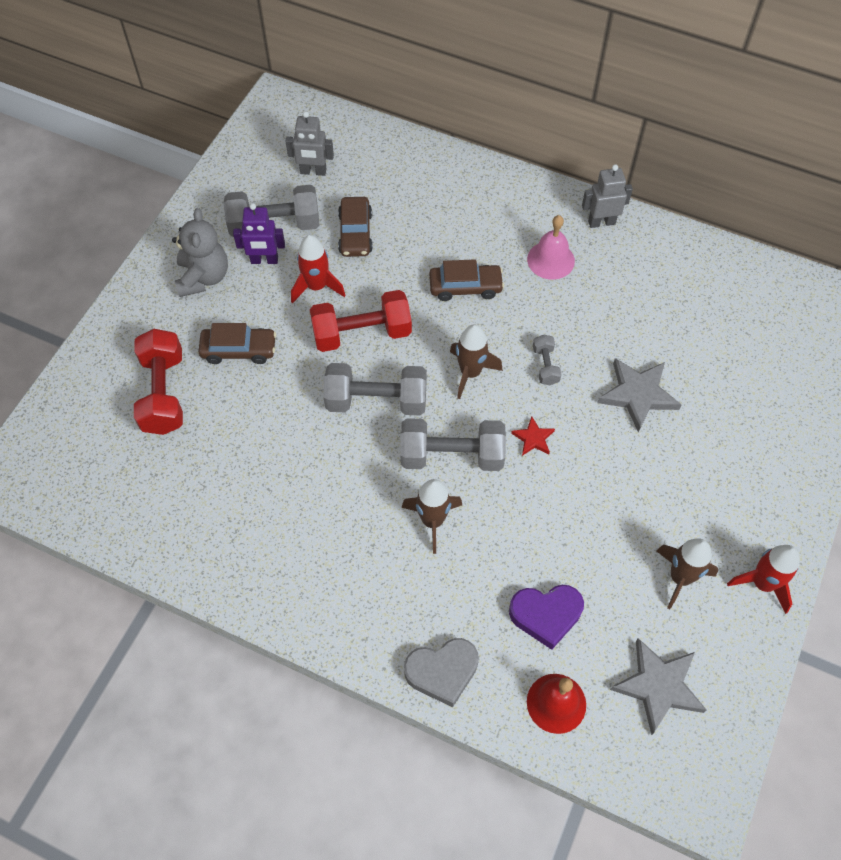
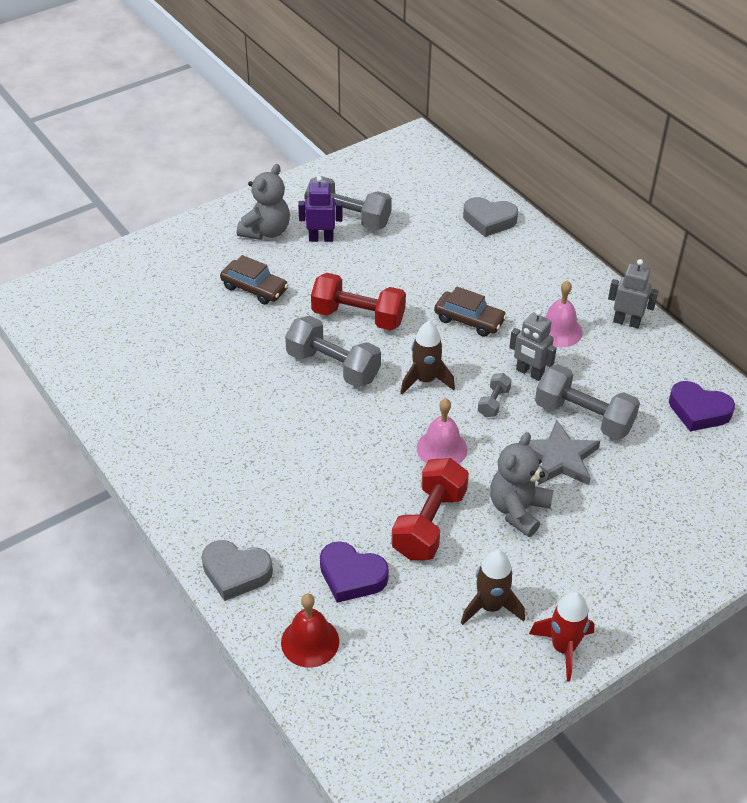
camera: 30 degrees right, 15 degrees down
(163, 393) = (177, 293): red dumbbell -> red dumbbell (429, 523)
(264, 260) = (321, 238): purple robot -> purple robot turned 150 degrees clockwise
(313, 172) = (407, 195): grey robot -> grey robot (529, 373)
(316, 286) = (348, 271): red rocket -> none
(355, 233) = (407, 248): brown car -> none
(409, 166) = (489, 220): none -> grey heart
(432, 521) = (312, 467): brown rocket -> none
(452, 456) = (363, 430): grey dumbbell -> grey dumbbell (583, 417)
(533, 438) = (442, 448): red star -> pink bell
(639, 467) = (518, 510): none -> grey teddy bear
(658, 686) = (406, 675): grey star -> none
(717, 286) = (698, 411): none -> purple heart

